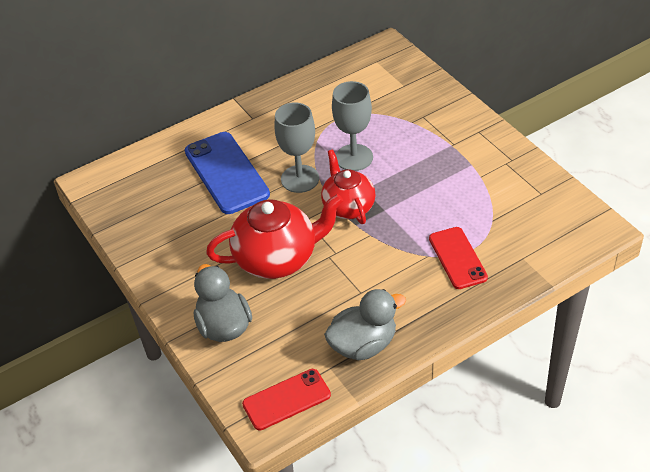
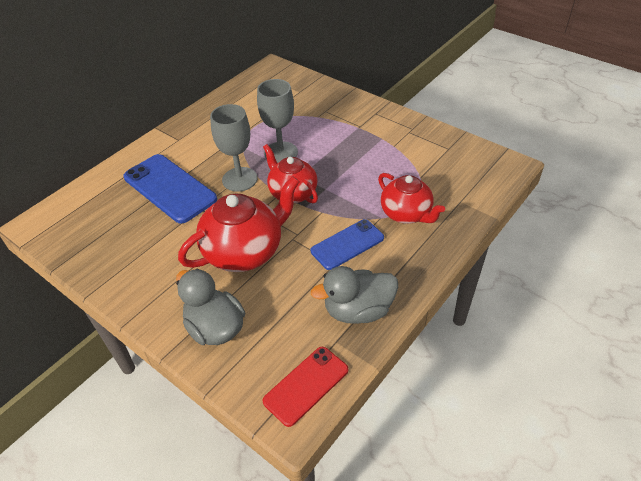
camera: 20 degrees left, 0 degrees up
(363, 344) = (358, 310): grey duck -> grey duck turned 150 degrees counterclockwise
(381, 276) = (347, 244): none -> blue phone
(457, 258) = (406, 214): red phone -> red teapot

